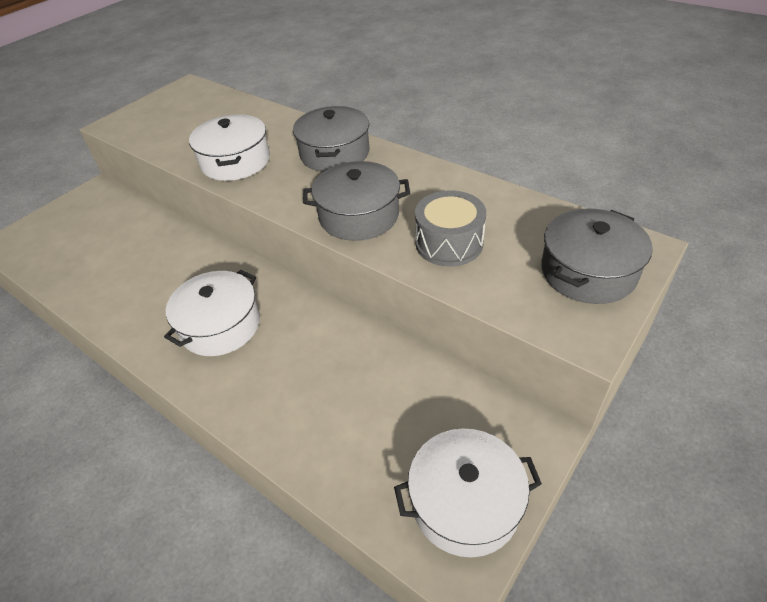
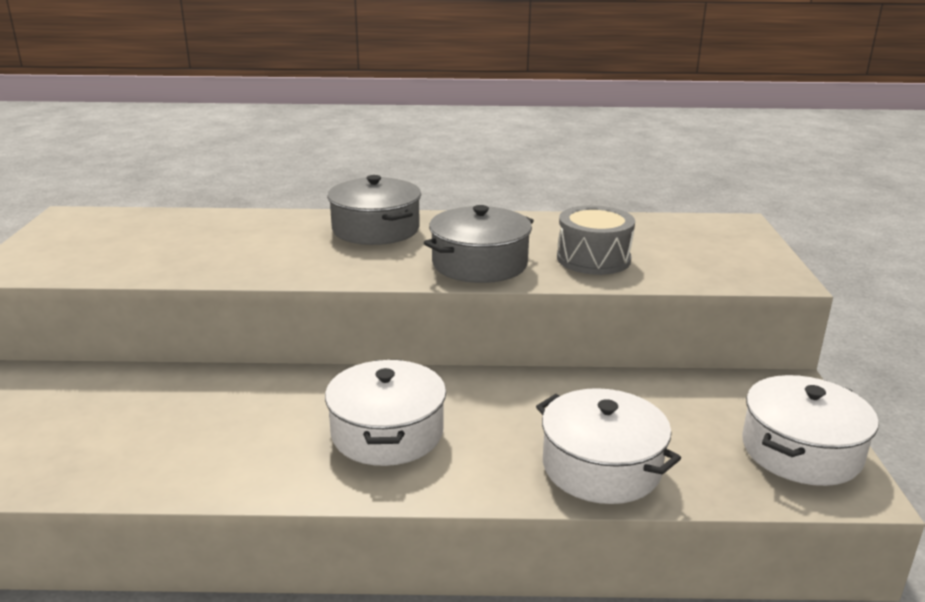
camera: 40 degrees left, 20 degrees down
(235, 161) = (262, 260): white pot -> white pot (601, 467)
(588, 271) = (724, 245): grey pot -> none

